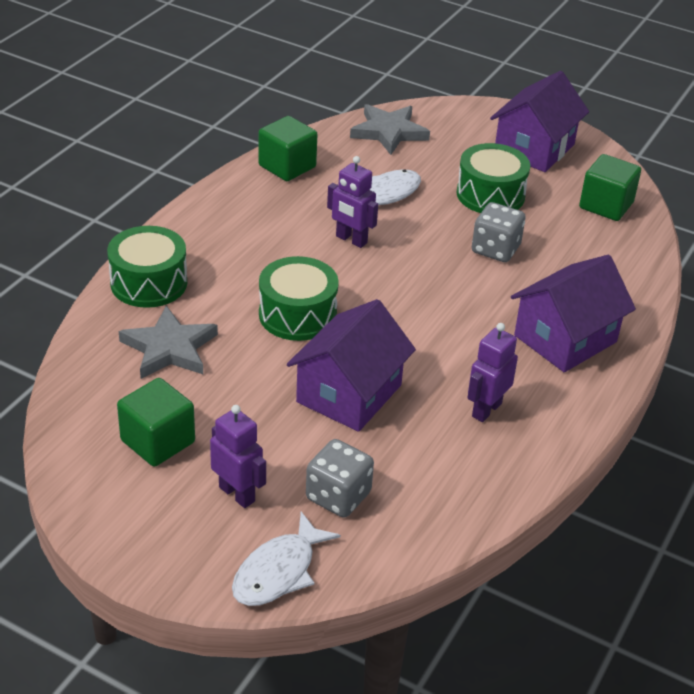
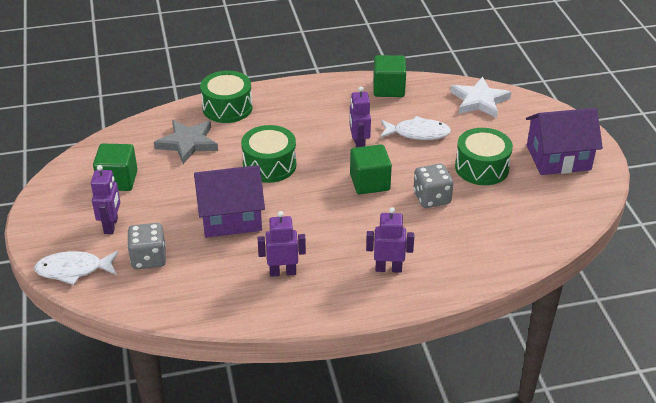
camera: 50 degrees right, 0 degrees up
(389, 132) = (479, 101): grey star -> white star
(565, 338) = (388, 268): purple house -> purple robot
(606, 205) = (548, 216): green cube -> green cube (370, 182)

